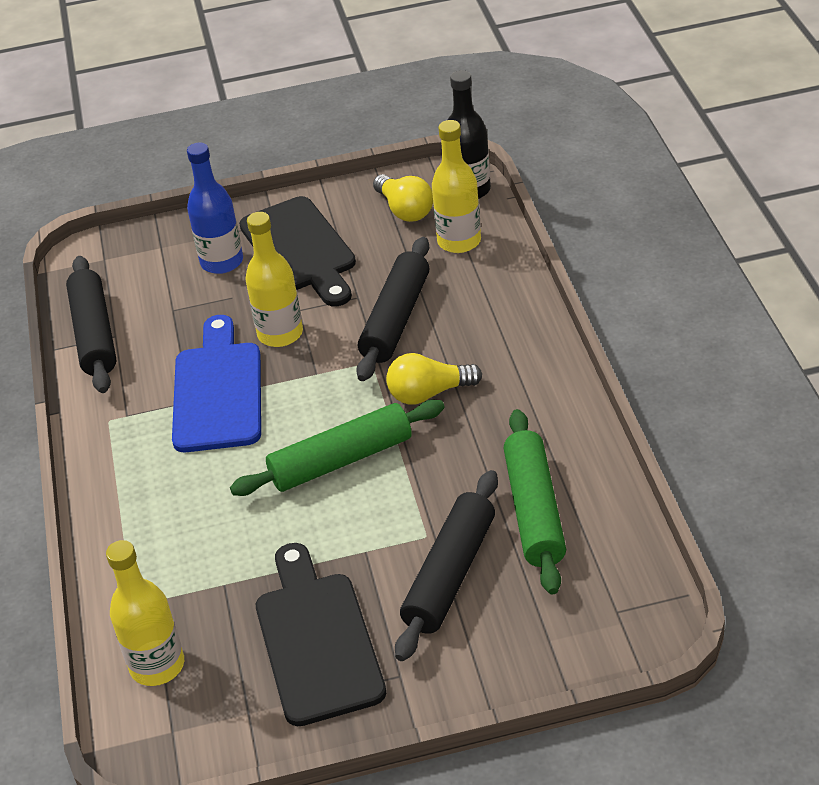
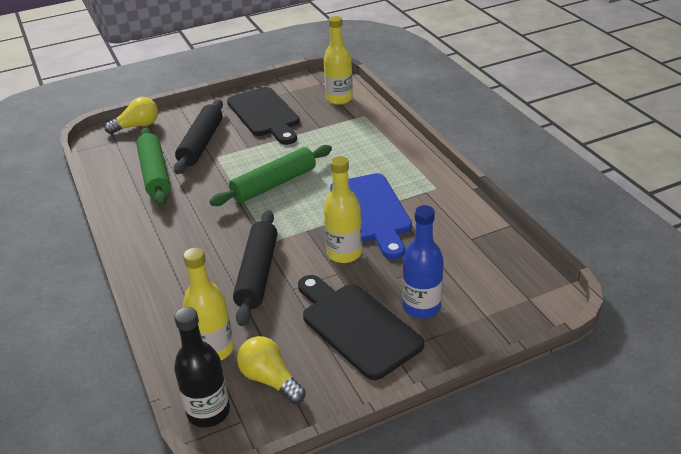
camera: 165 degrees right, 5 degrees down
(94, 334) = (488, 237): black rolling pin -> none
(429, 393) = (224, 226): yellow light bulb -> yellow light bulb (137, 126)

